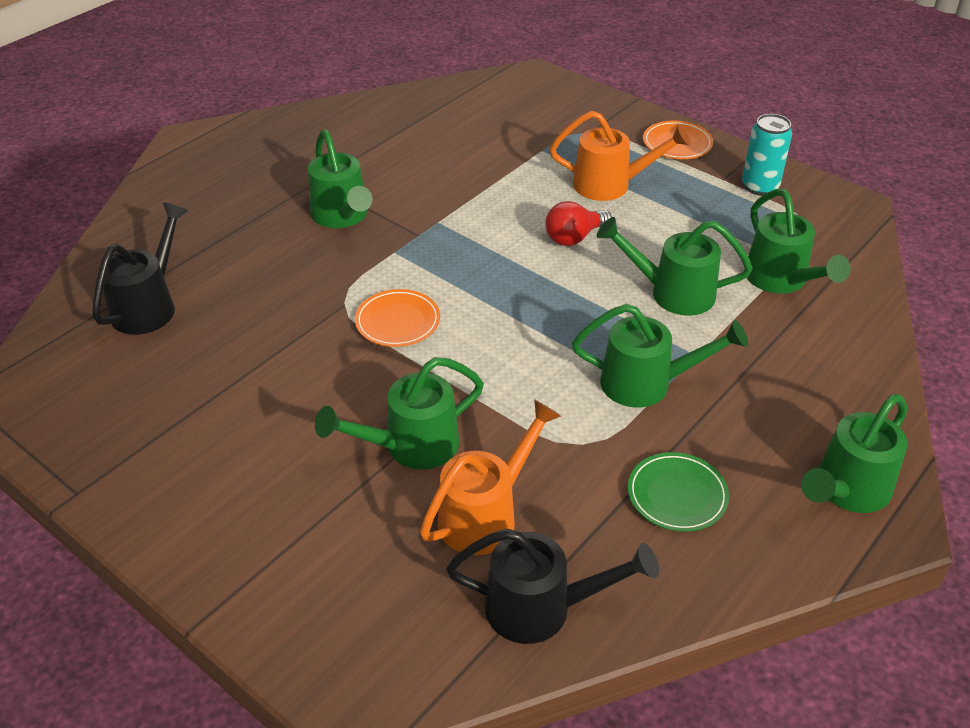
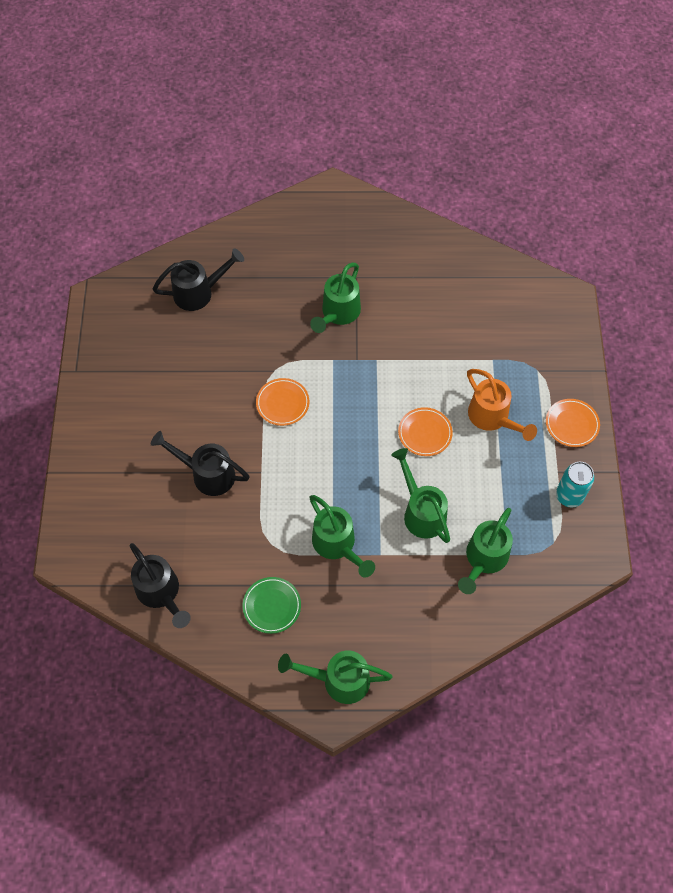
camera: 50 degrees right, 20 degrees up
(411, 446) = (207, 474): green watering can -> black watering can
(485, 515) = (193, 534): orange watering can -> none
(574, 237) = (425, 433): red light bulb -> orange plate

